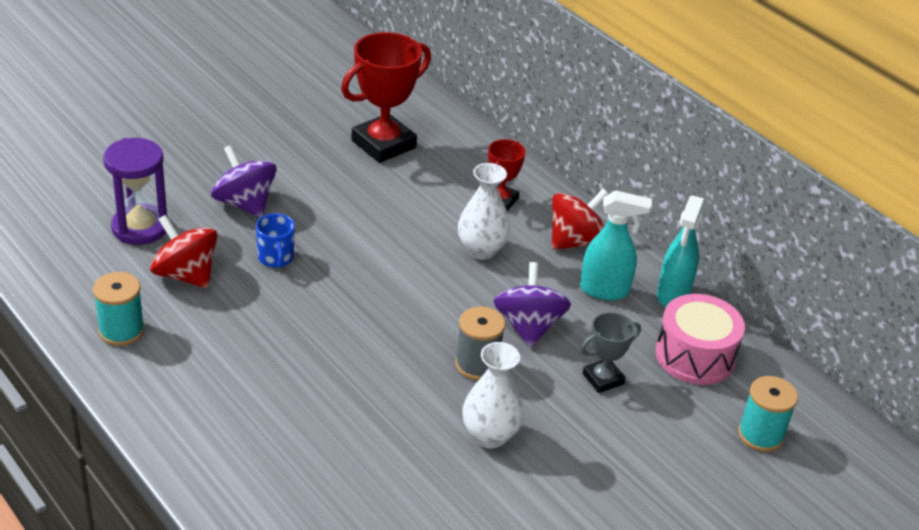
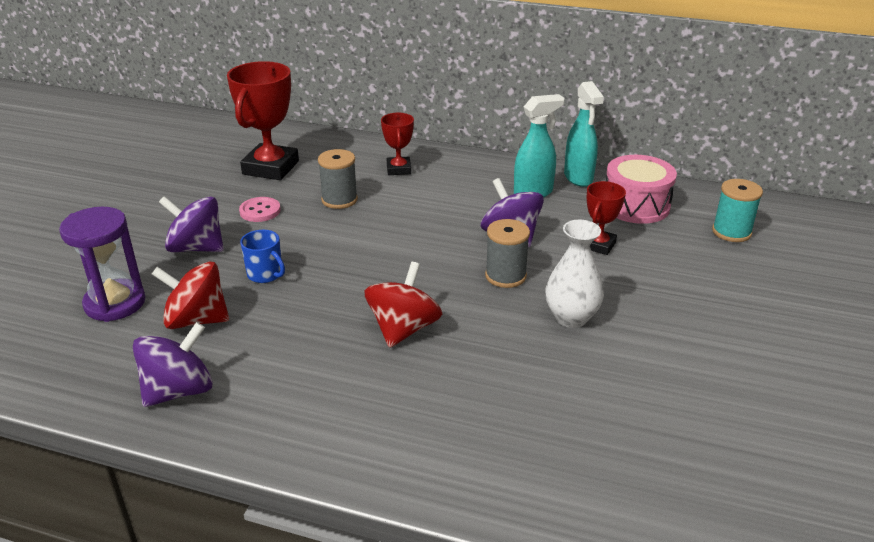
camera: 30 degrees left, 5 degrees down
(121, 331) = (179, 391): turquoise spool -> purple spinning top
(330, 189) = (260, 211): none -> pink button
(411, 210) = (339, 200): none -> grey spool
(481, 250) = (421, 203): white vase -> none
(575, 241) = (479, 173): red spinning top -> red spinning top (403, 329)
(603, 379) = (599, 245): grey trophy -> red trophy

